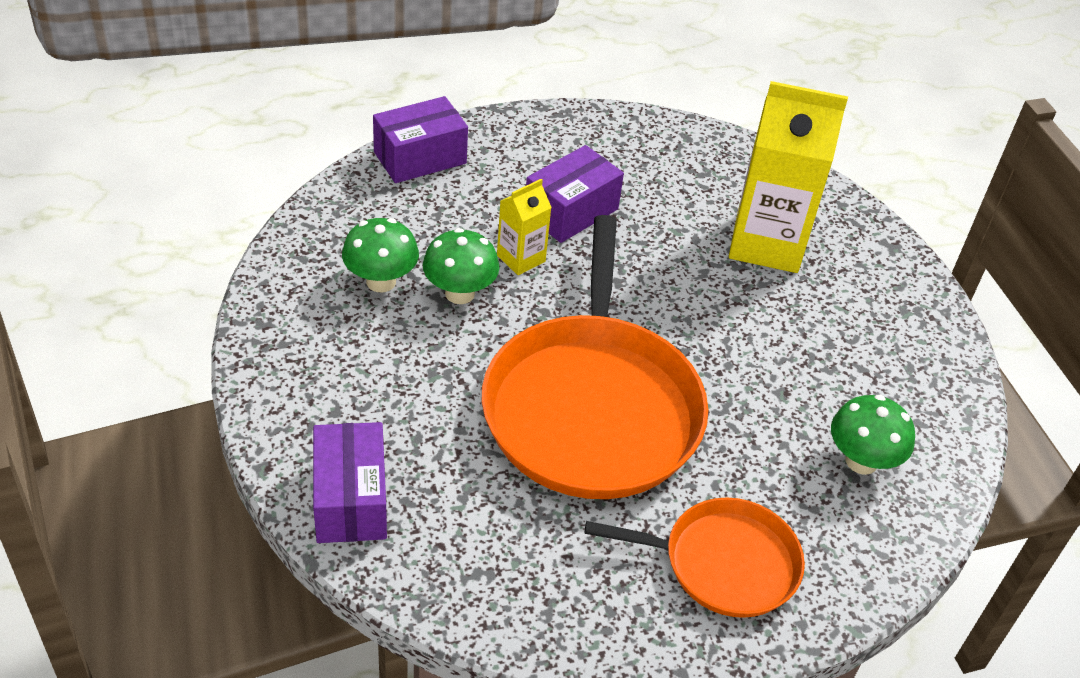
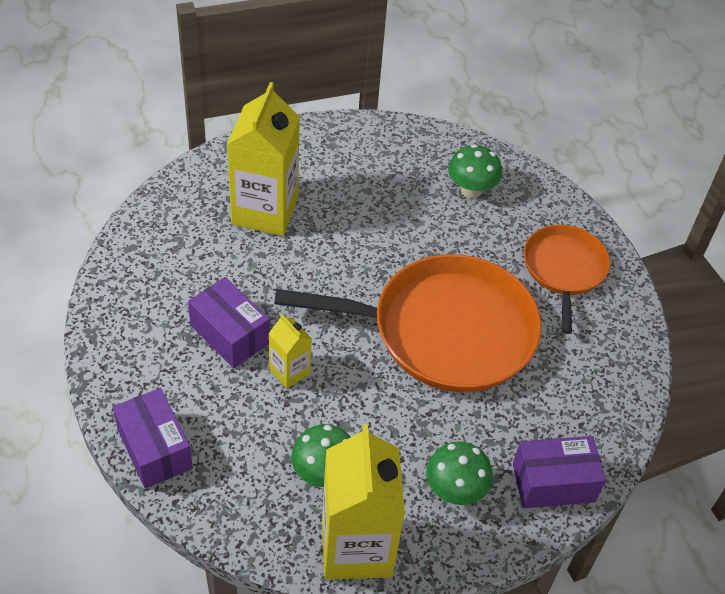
camera: 90 degrees left, 5 degrees up
(285, 304) = (356, 547): none -> yellow carton
(460, 293) = (333, 415): green mushroom -> green mushroom (455, 491)

